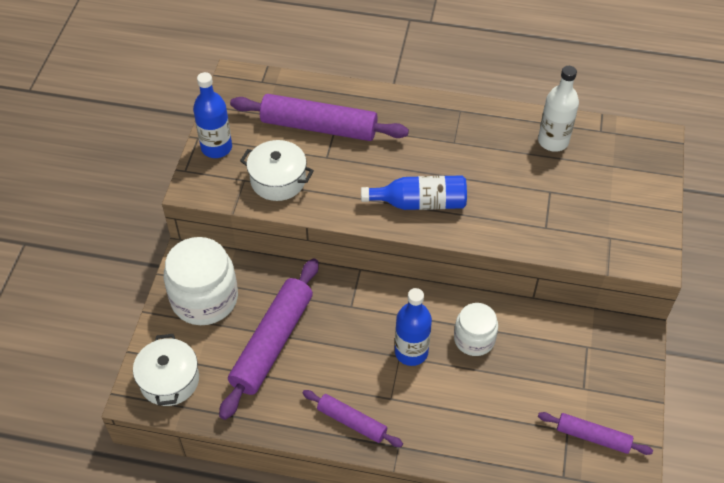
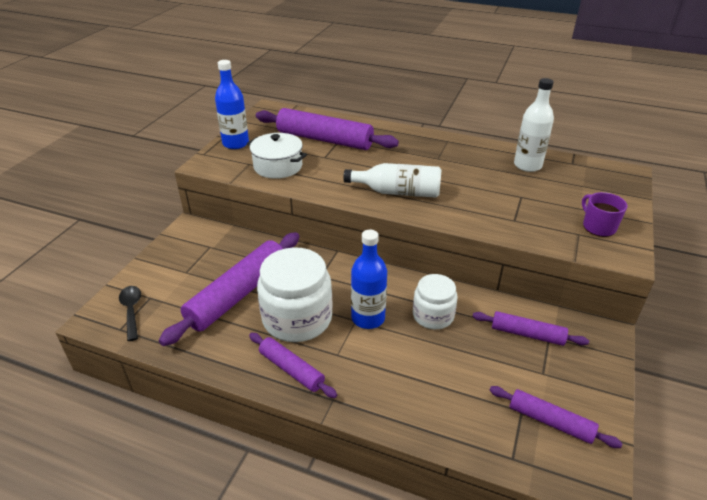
camera: 10 degrees right, 15 degrees down
(169, 380) = (131, 311): white pot -> black spoon
(204, 298) = (192, 255): white jar -> white jar (297, 318)
(420, 203) = (398, 192): blue bottle -> white bottle
(566, 347) = (527, 334): none -> purple rolling pin
(629, 225) = (598, 227): none -> purple mug

